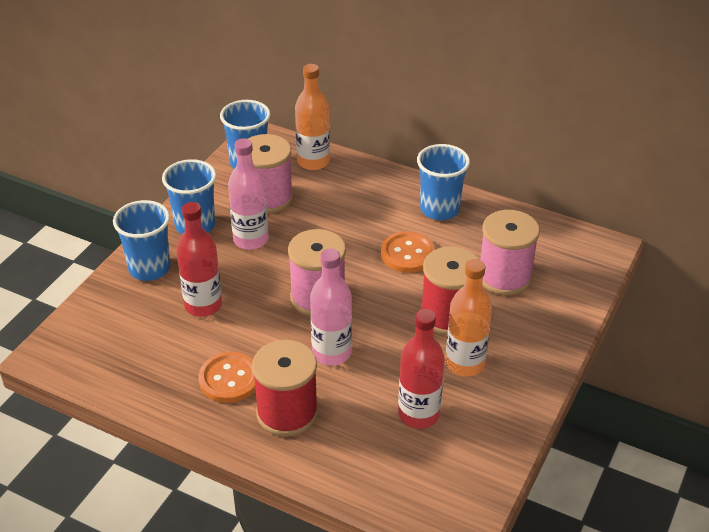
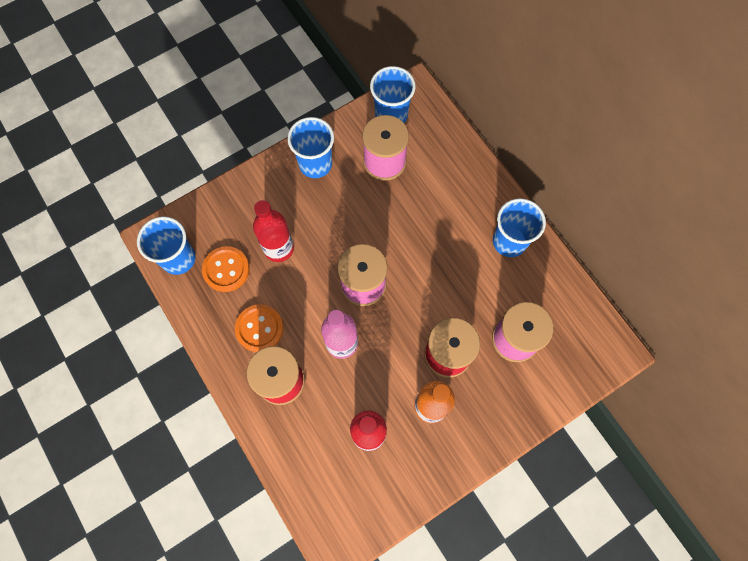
camera: 30 degrees right, 30 degrees up
(149, 268) = (261, 191): blue cup -> blue cup (178, 258)
(251, 240) = (347, 200): pink bottle -> none
(313, 162) = (441, 139): orange bottle -> none
(408, 254) = (455, 276): orange button -> orange button (226, 269)

